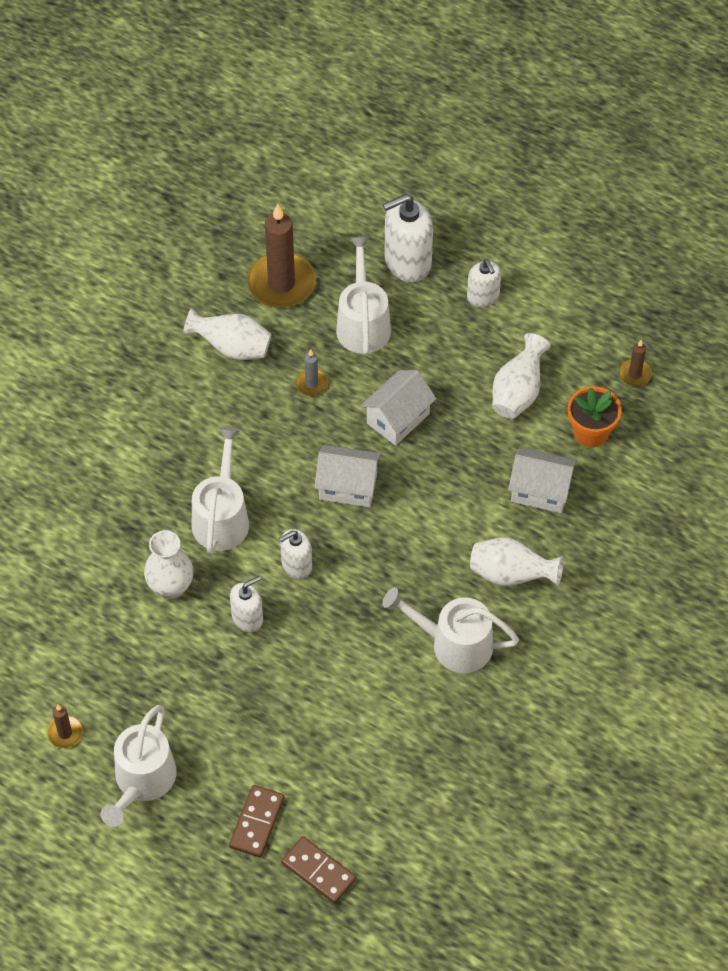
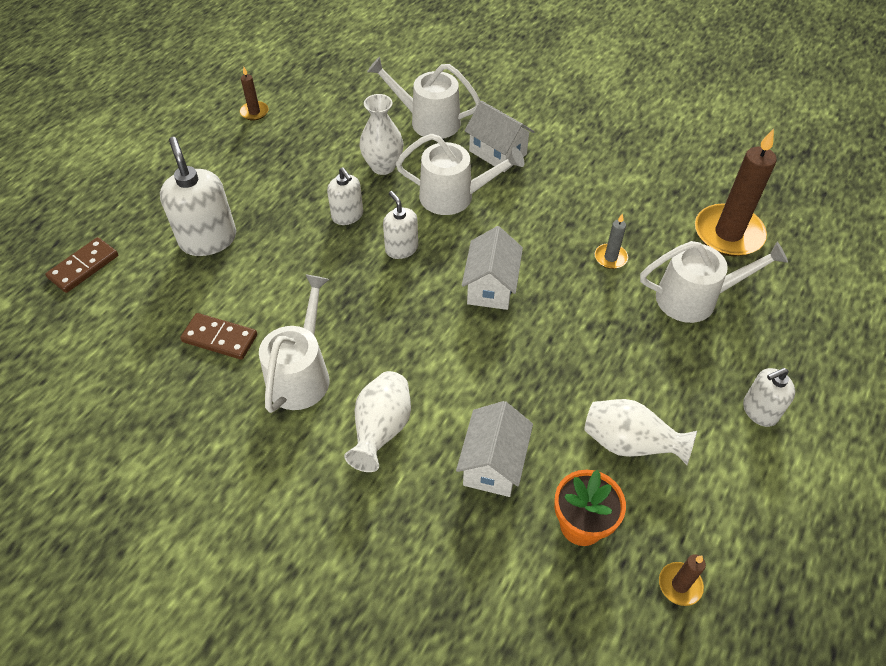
camera: 90 degrees right, 5 degrees down
(142, 781) = (202, 155): white watering can -> white watering can (428, 121)
(232, 347) = (642, 199): white vase -> none
(257, 822) = (144, 225): brown domino -> brown domino (220, 338)
(398, 418) = (577, 328): white house -> white house (497, 153)
(407, 262) = (788, 338): white soap dispenser -> white soap dispenser (208, 239)

